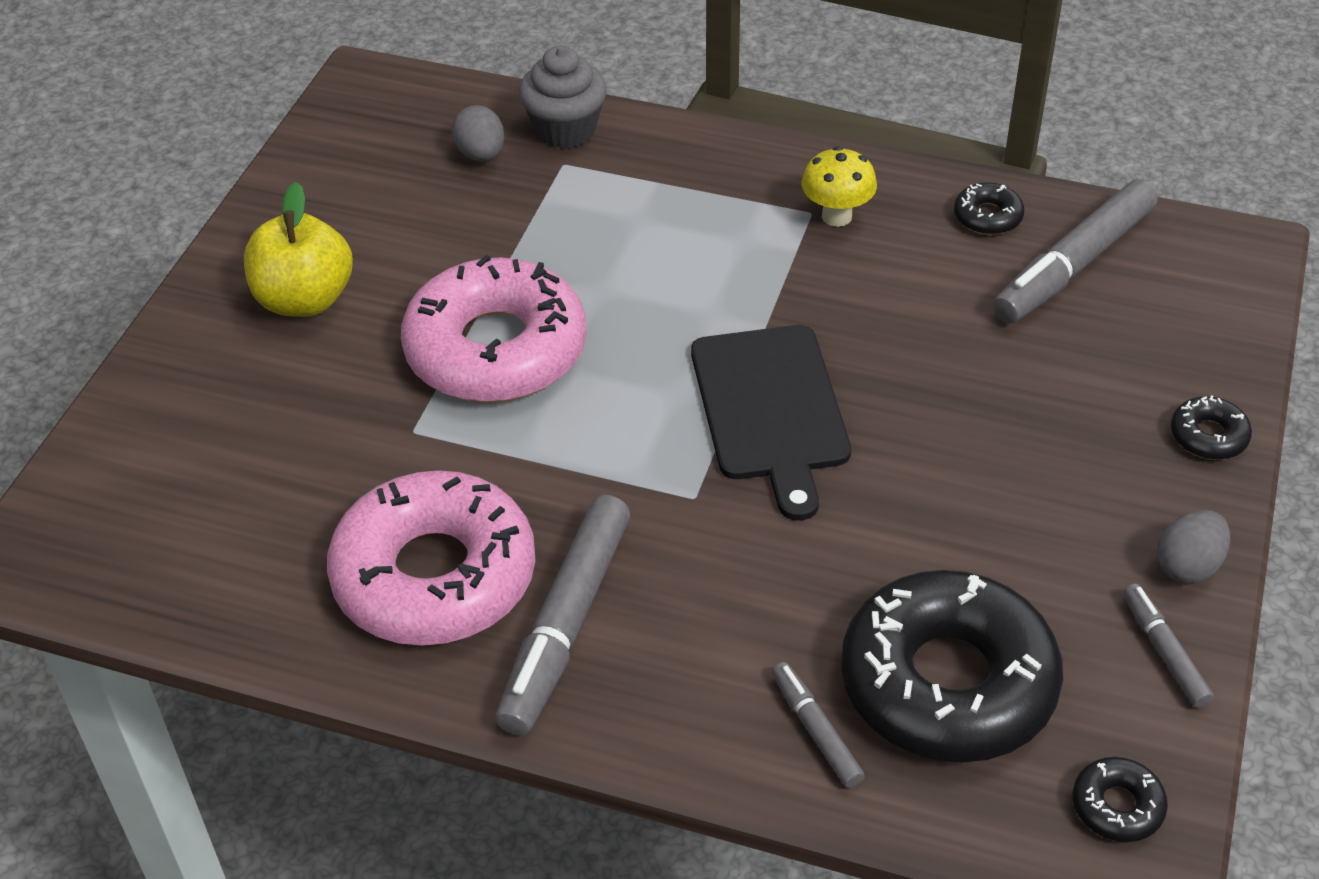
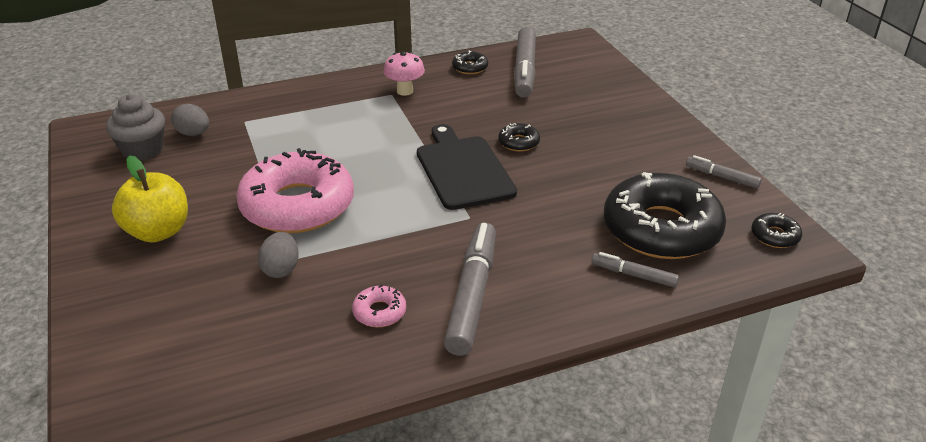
camera: 40 degrees left, 10 degrees down
(434, 576) = (379, 312): pink donut -> pink donut, size x0.40
(565, 130) = (229, 108): grey cupcake -> grey cupcake (143, 150)
(567, 623) = (472, 296): grey marker -> grey marker turned 150 degrees counterclockwise
(771, 409) = (463, 170): black cutting board -> black cutting board turned 150 degrees counterclockwise
(836, 216) = (405, 91): yellow mushroom -> pink mushroom
(1188, 566) = (693, 146): grey egg -> grey egg (281, 269)
(1208, 436) = (645, 102): black donut -> black donut (518, 142)

